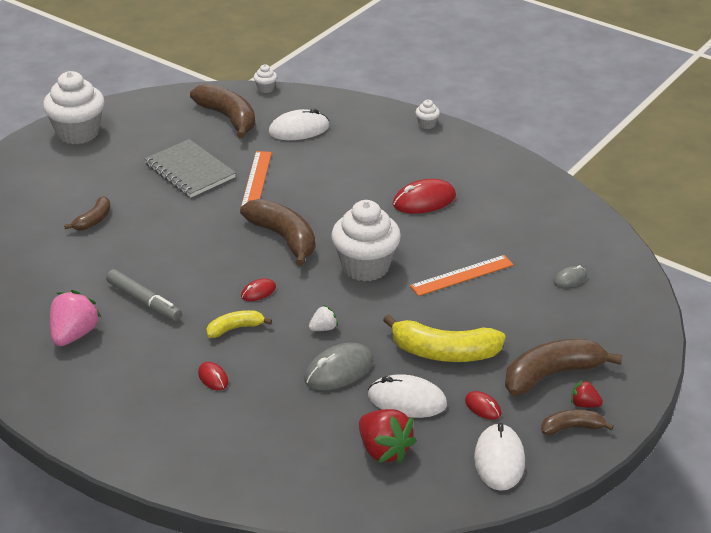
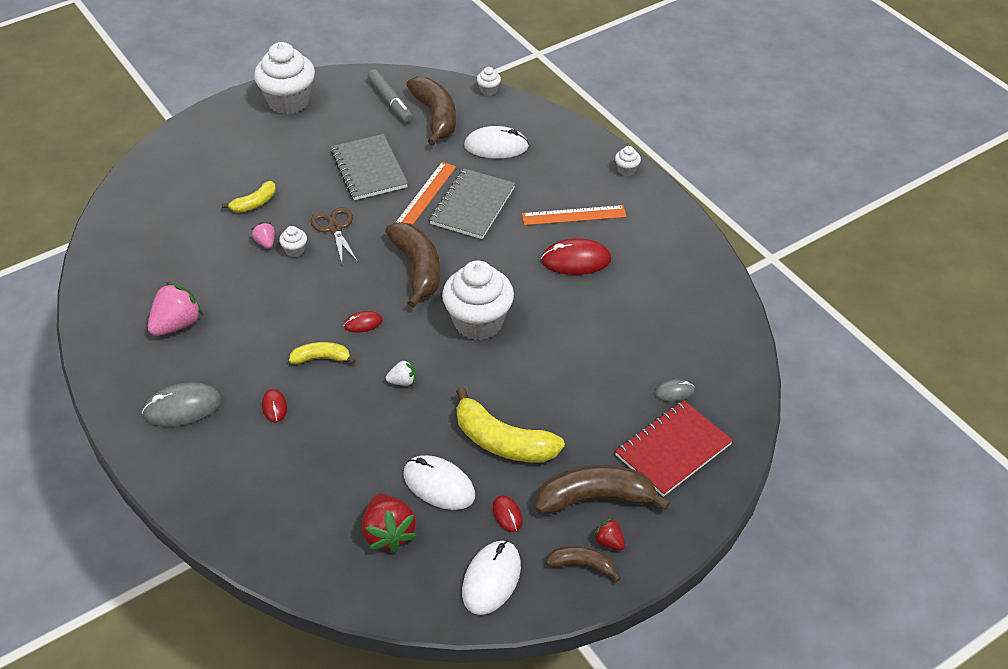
camera: 20 degrees right, 10 degrees up
(93, 220) = (254, 203): brown banana -> yellow banana
(124, 249) = (265, 242): none -> pink strawberry
(144, 301) = (255, 305): grey marker -> grey marker (390, 101)
(156, 249) = (295, 250): none -> white cupcake
(185, 223) = (335, 228): none -> brown scissors
(305, 179) = (472, 206): none -> grey notebook
(339, 370) = (392, 432): grey mouse -> grey mouse (182, 407)
(462, 275) = (567, 358): orange ruler -> orange ruler (574, 215)
(595, 322) = (673, 450): none -> red notebook

